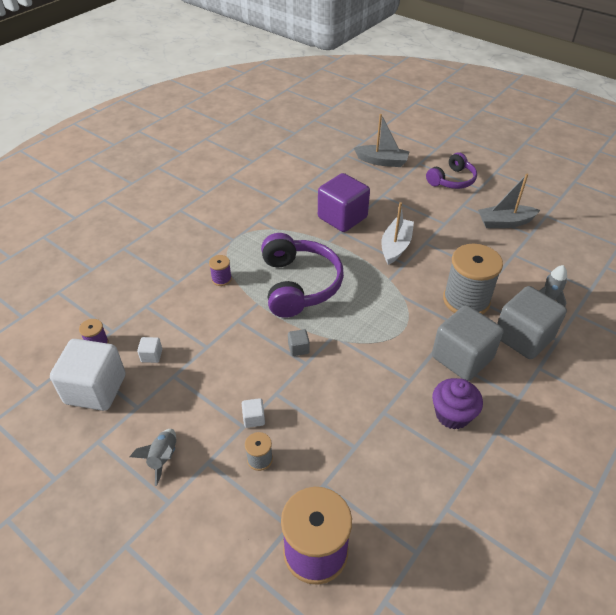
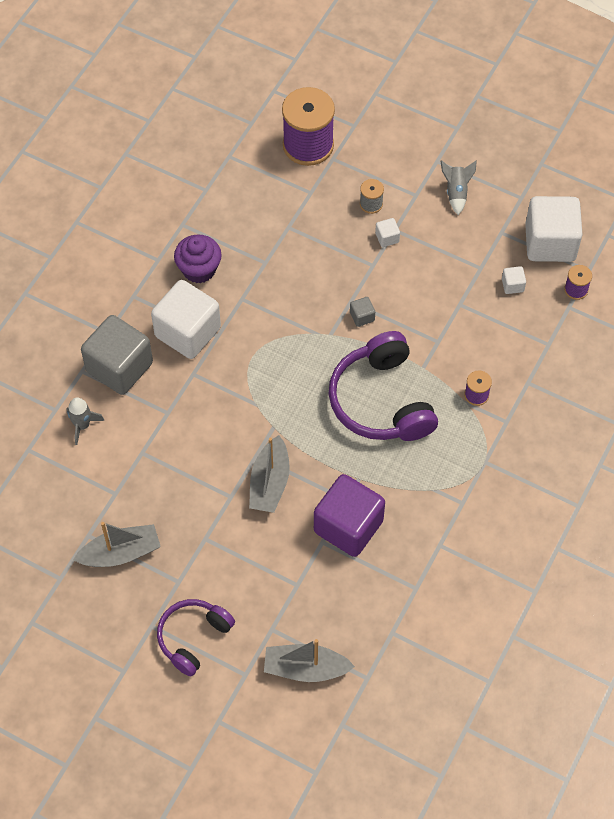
camera: 170 degrees right, 15 degrees up
(395, 246) = (269, 483): white boat -> grey boat
(462, 357) = (187, 332): grey cube -> white cube
(466, 300) = (180, 409): grey spool -> none

